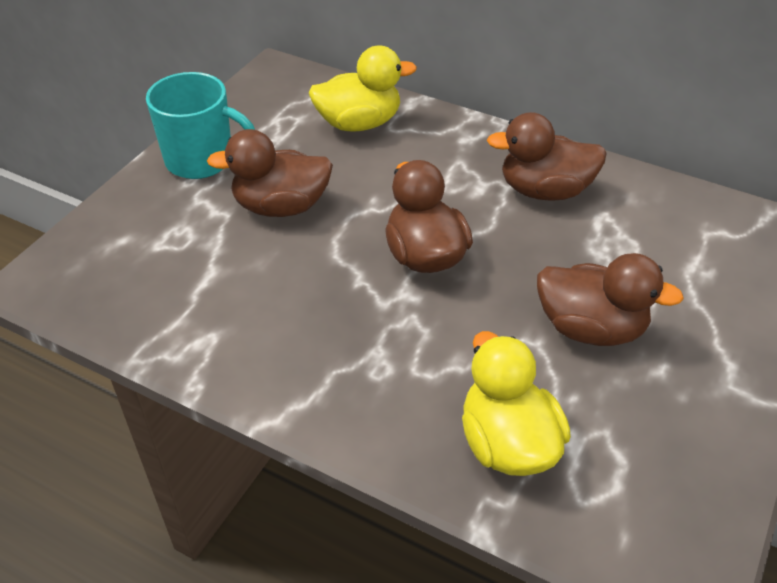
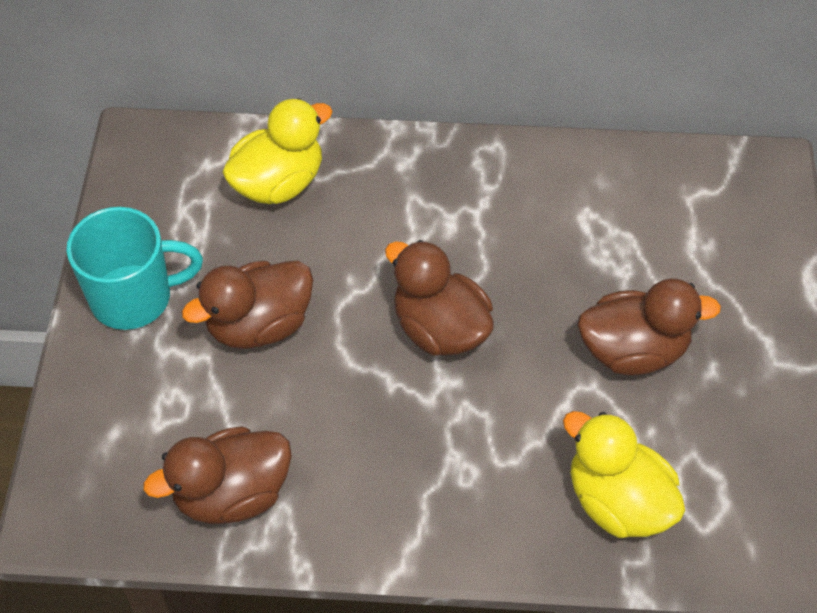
camera: 25 degrees left, 10 degrees up
(544, 191) = (516, 203): brown duck -> brown duck (232, 494)

